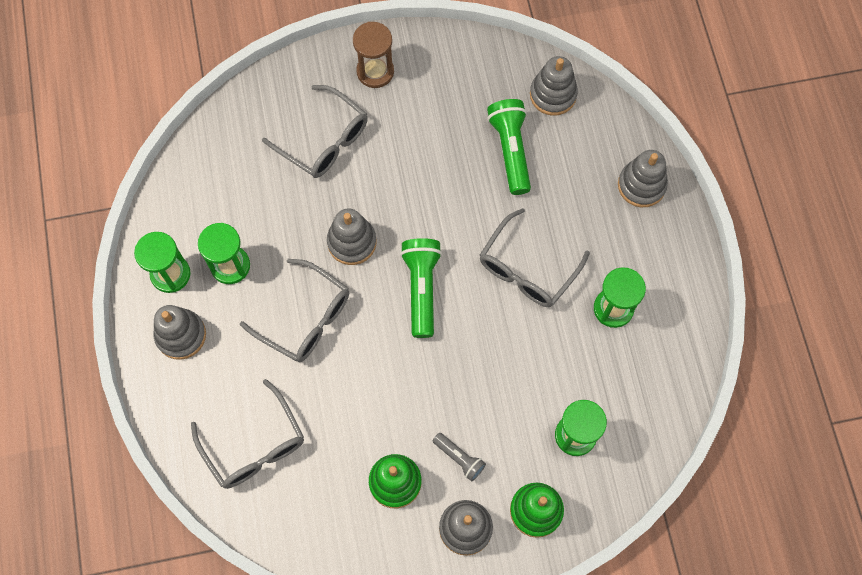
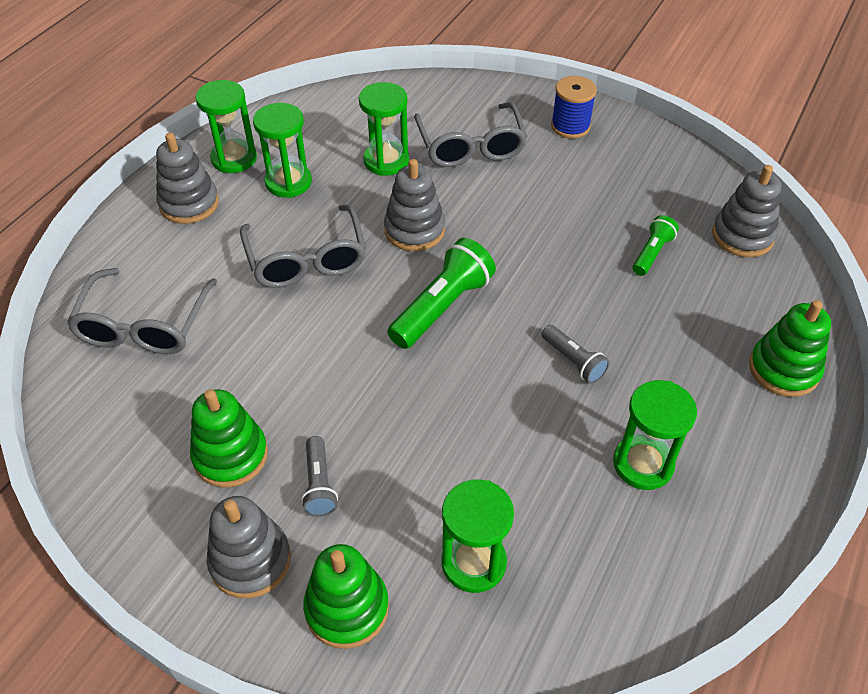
camera: 40 degrees right, 20 degrees down
(279, 197) = (386, 161): none -> green hourglass
(375, 71) = (570, 126): brown hourglass -> blue spool
(510, 150) = (652, 253): green flashlight -> green flashlight, size x0.56
(527, 269) = (573, 361): grey glasses -> grey flashlight
(641, 185) = (783, 369): grey stacking toy -> green stacking toy

